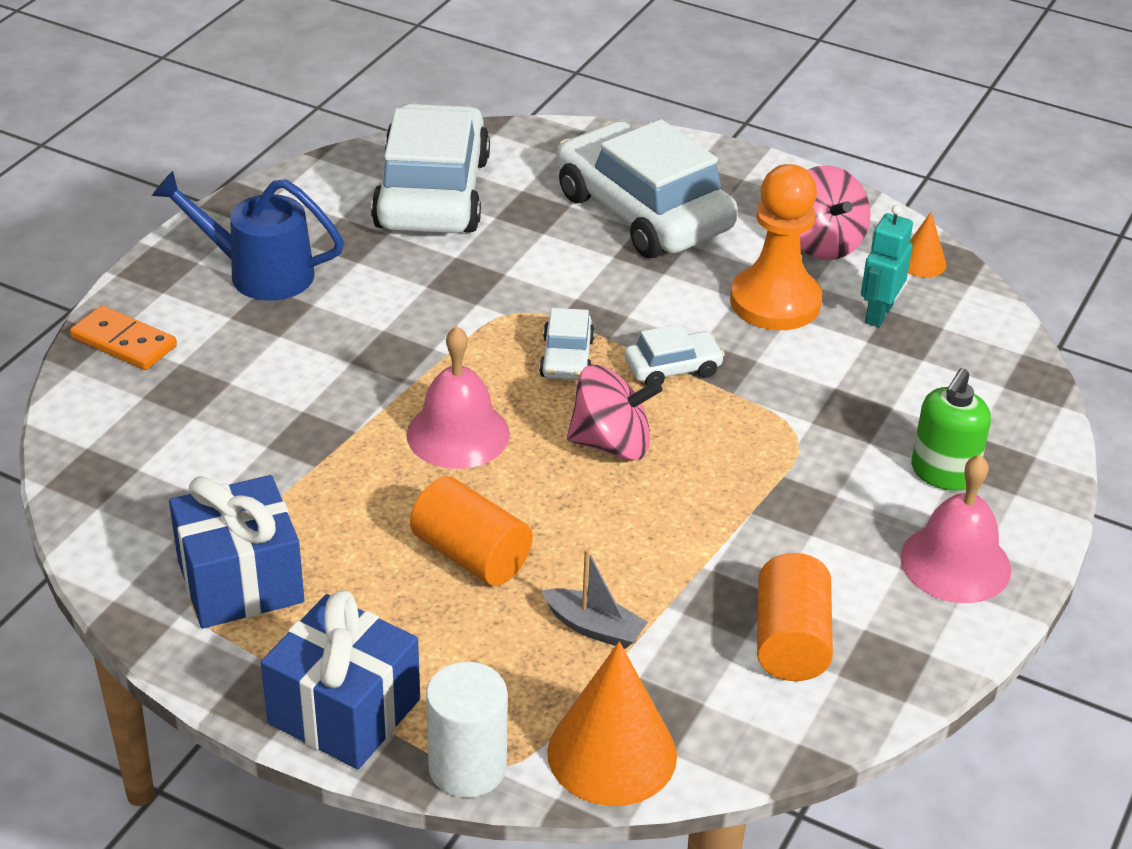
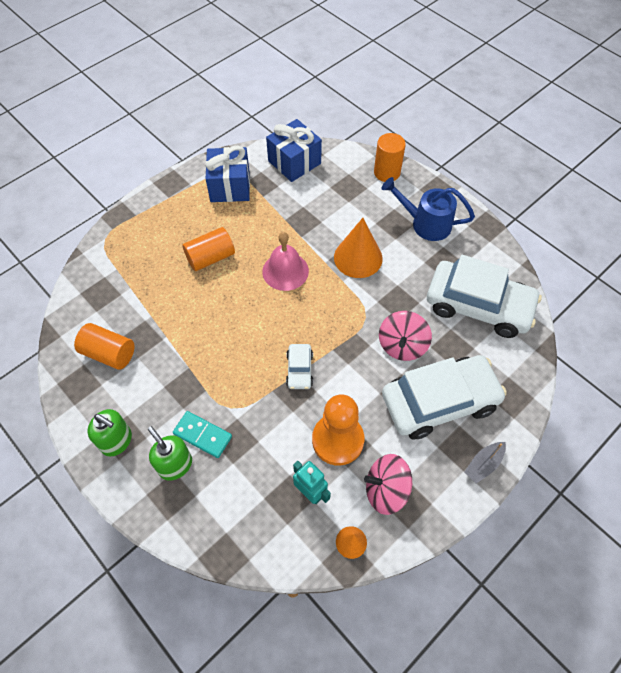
camera: 110 degrees right, 20 degrees up
(124, 342) = (387, 172): orange domino -> orange cylinder
(258, 273) = (425, 223): blue watering can -> blue watering can turned 105 degrees counterclockwise
(344, 711) = (153, 203): blue gift -> blue gift (294, 162)
(467, 768) = (109, 231): white cylinder -> none
(567, 358) = (323, 327): white car -> none
(594, 627) = (152, 287): grey boat -> grey boat (483, 464)
(611, 444) = (255, 326): pink spinning top -> pink spinning top (402, 345)
(612, 753) = (90, 274): orange cone -> orange cone (358, 258)
(869, 455) = (202, 435): none -> turquoise domino
(955, 563) = (117, 441): pink bell -> green soap dispenser

